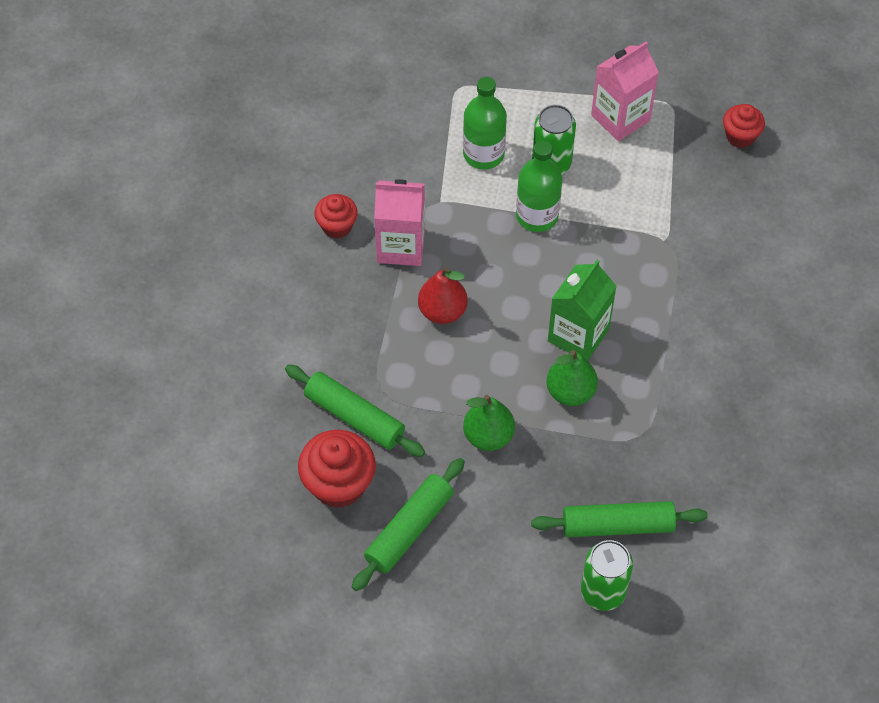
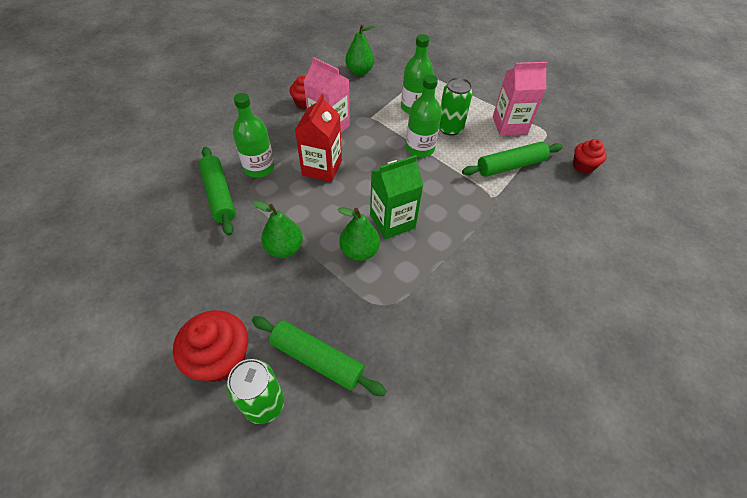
camera: 30 degrees right, 5 degrees down
(339, 484) = (172, 225): red cupcake -> red cupcake (221, 359)
(363, 129) = (359, 71): none -> green pear
(367, 354) = (259, 168): none -> green bottle
(409, 529) = (183, 276): green rolling pin -> green rolling pin (510, 166)
(442, 311) = (322, 168): red pear -> red carton

